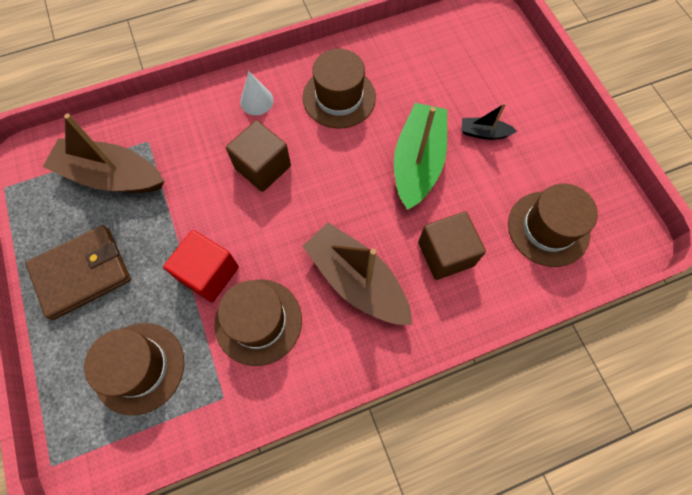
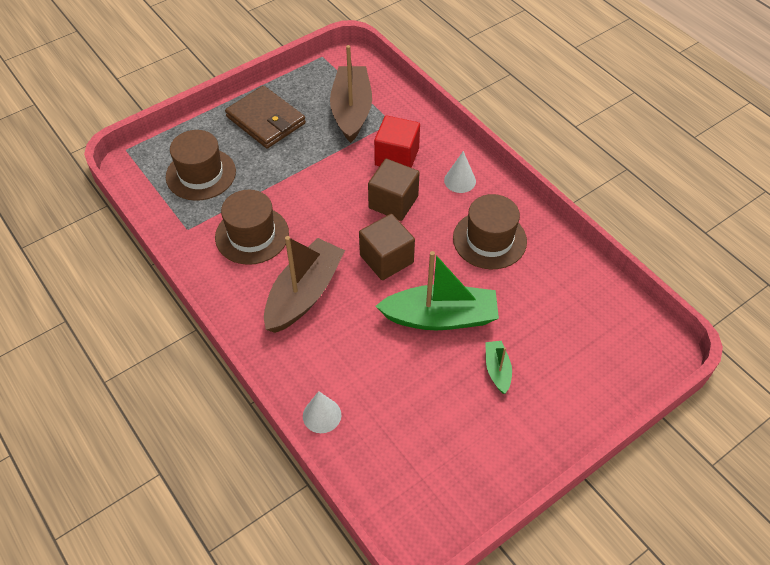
camera: 75 degrees right, 15 degrees down
(208, 273) = (285, 193): red cube -> red cube (397, 157)
(445, 254) = (349, 358): brown cube -> brown cube (386, 259)
(484, 133) = (497, 370): black boat -> green boat
(506, 293) = (322, 415): none -> white cone
(548, 228) = (403, 445): brown hat -> none

